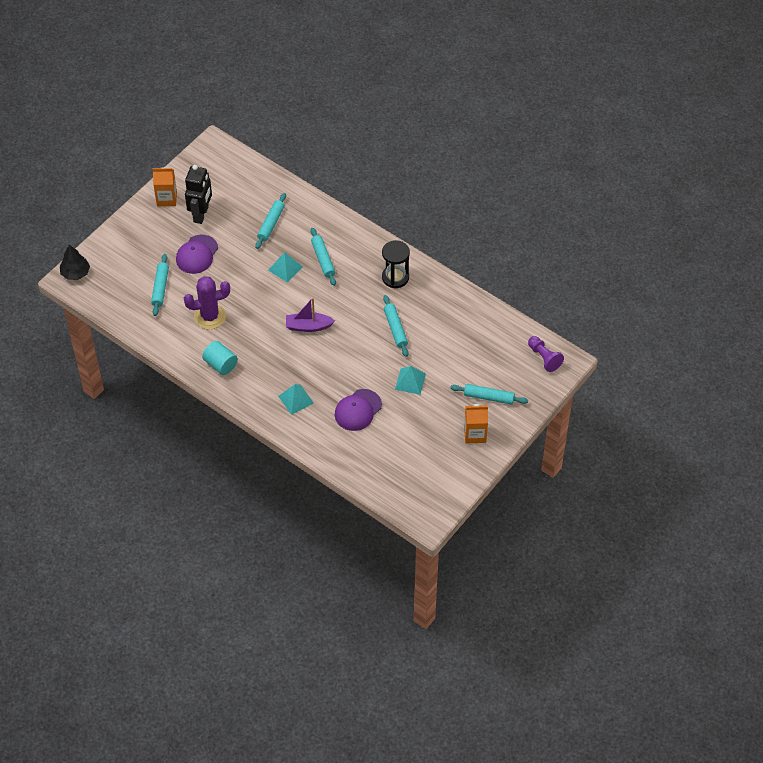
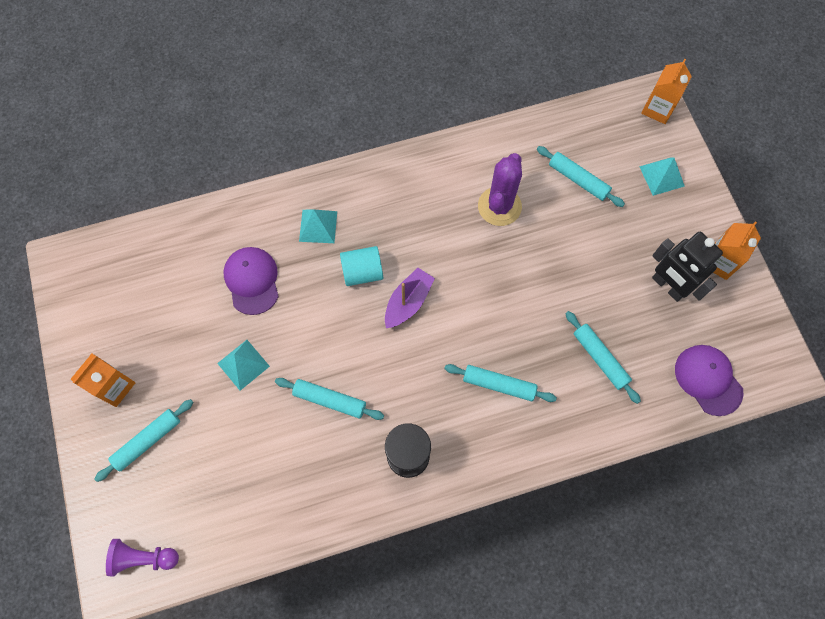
camera: 125 degrees right, 15 degrees up
(75, 273) = (658, 109): black tree -> orange carton
(197, 254) = (604, 245): purple cap -> purple cap (708, 379)
(220, 364) = (423, 179): turquoise cylinder -> turquoise cylinder (362, 272)
(285, 268) = (515, 331): turquoise pyramid -> turquoise pyramid (661, 176)

